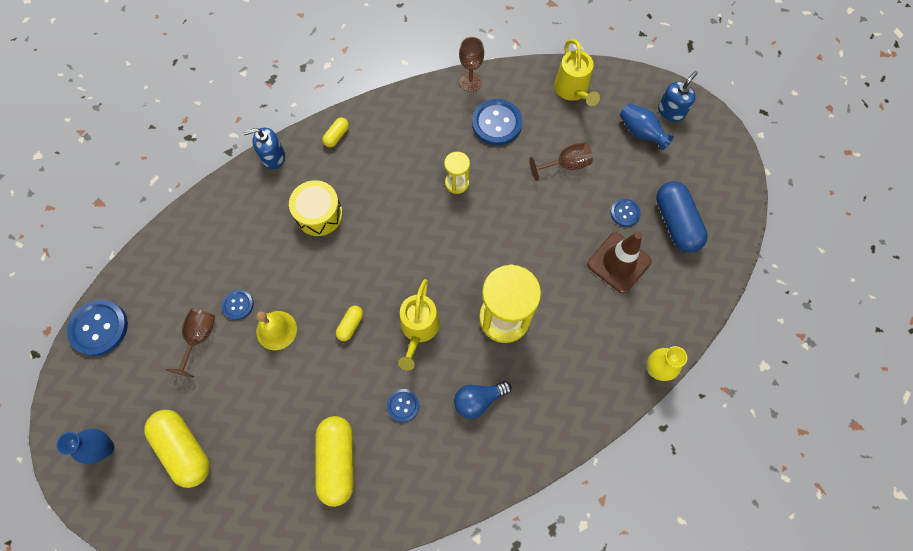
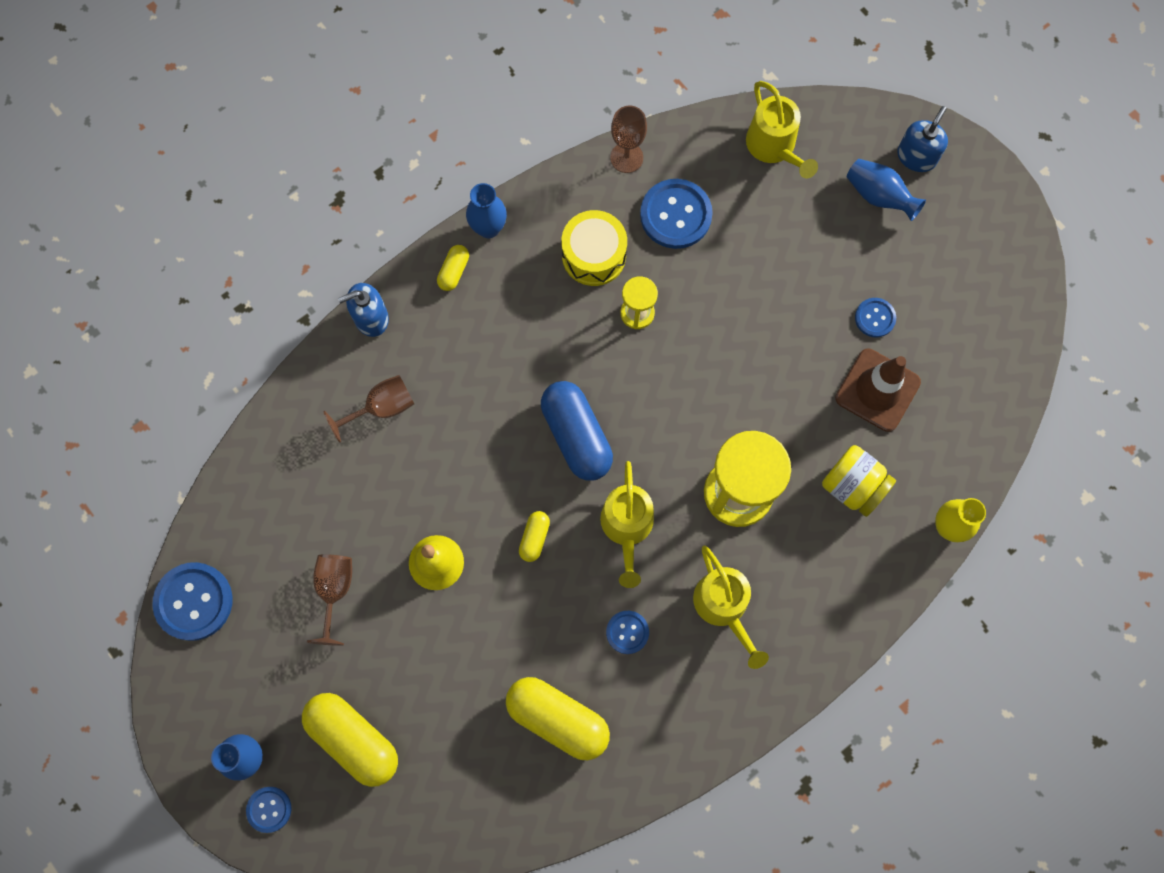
camera: 10 degrees left, 5 degrees up
(238, 305) = (375, 537): blue button -> blue button (269, 809)
(319, 214) = (455, 390): yellow drum -> yellow drum (594, 255)
(337, 461) = (558, 719): yellow capsule -> yellow capsule turned 45 degrees counterclockwise
(367, 112) = (488, 228): none -> blue vase
(478, 400) = (724, 608): blue light bulb -> yellow watering can
(566, 165) = (783, 261): brown goblet -> brown goblet (382, 407)
(589, 327) = (853, 486): none -> yellow jar
(676, 223) = (946, 321): blue capsule -> blue capsule (576, 436)

